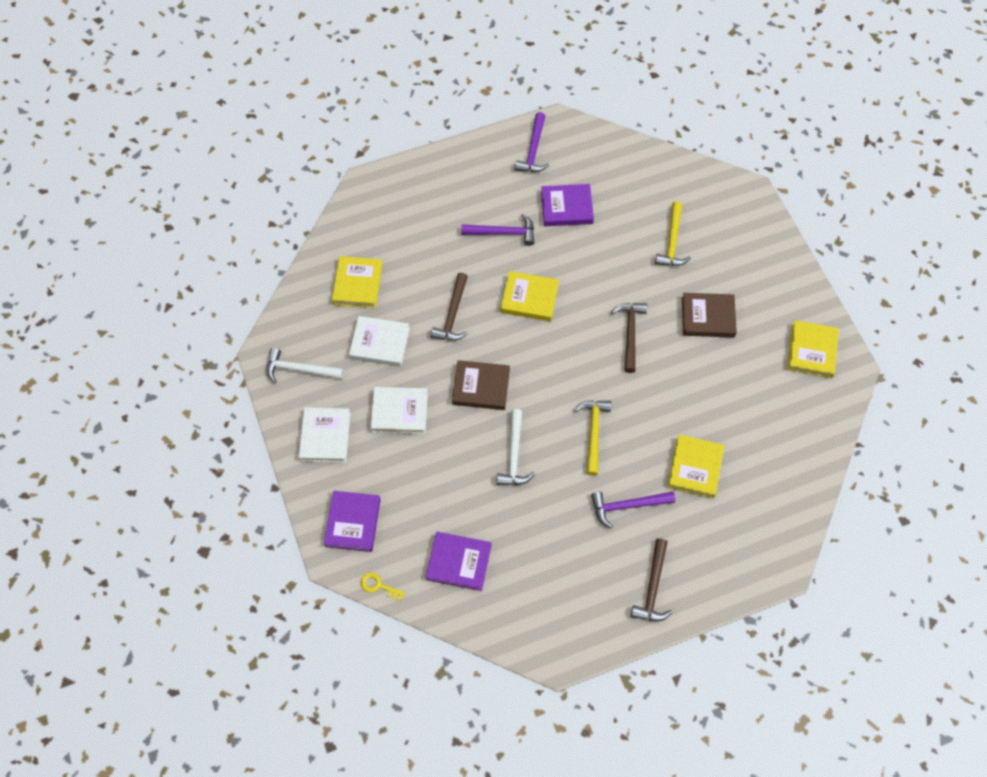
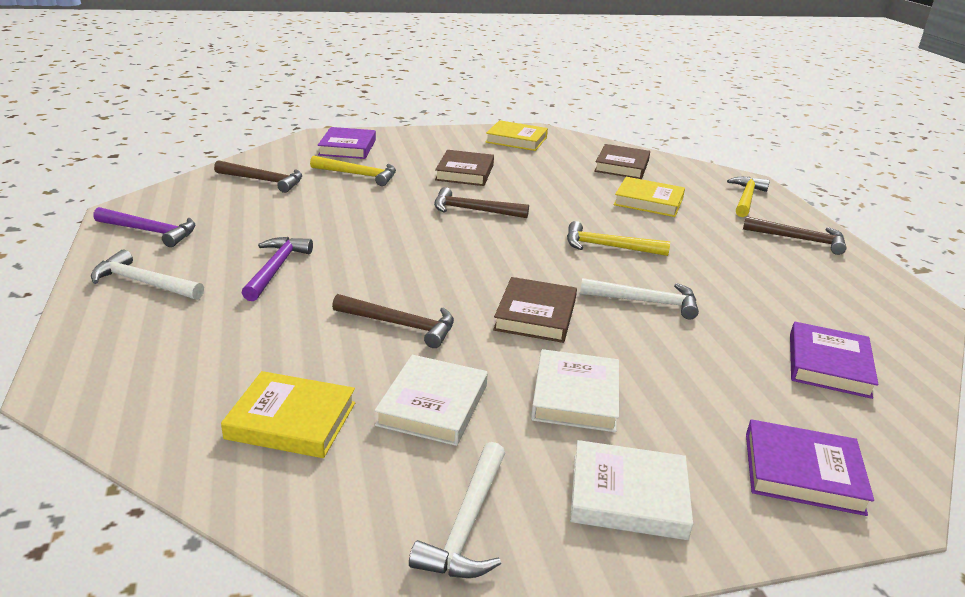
camera: 85 degrees left, 35 degrees down
(378, 586) = (910, 451): yellow key -> none
(469, 173) = (143, 282): none -> white hammer
(529, 298) = (398, 263): yellow book -> none
(566, 207) = (267, 222): purple book -> purple book (347, 147)
(627, 506) = (703, 240): purple hammer -> none
(637, 184) = (264, 181): none -> brown hammer
(734, 557) = (746, 198): none -> yellow hammer
(777, 448) = (622, 166): none -> brown book

